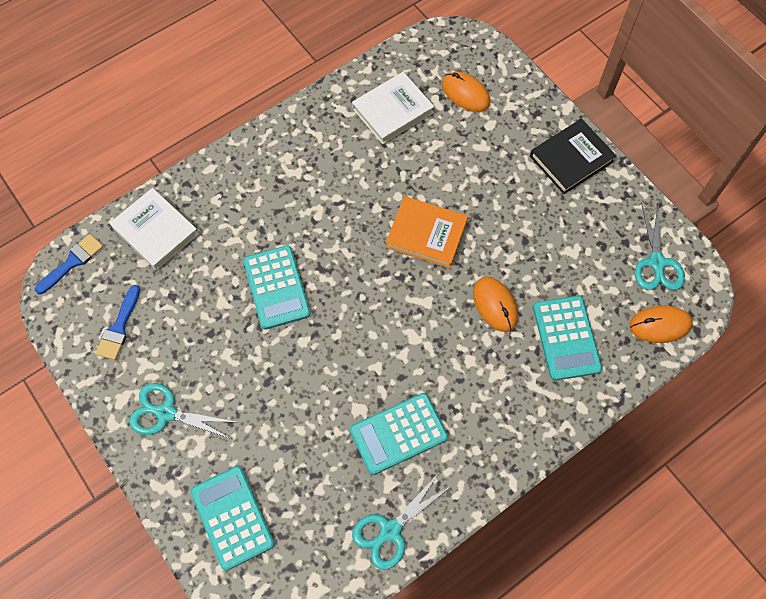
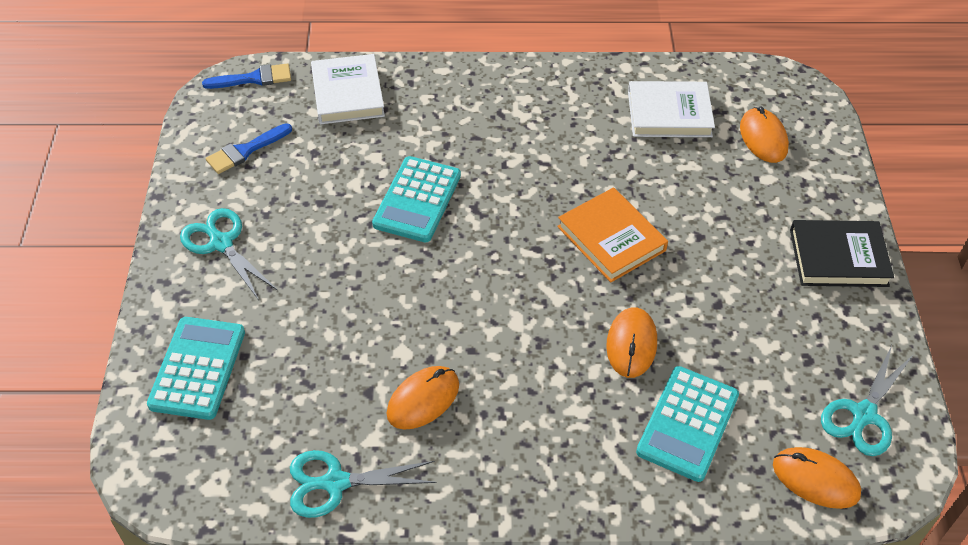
camera: 35 degrees right, 15 degrees down
(398, 434) = (423, 399): turquoise calculator -> orange mouse

